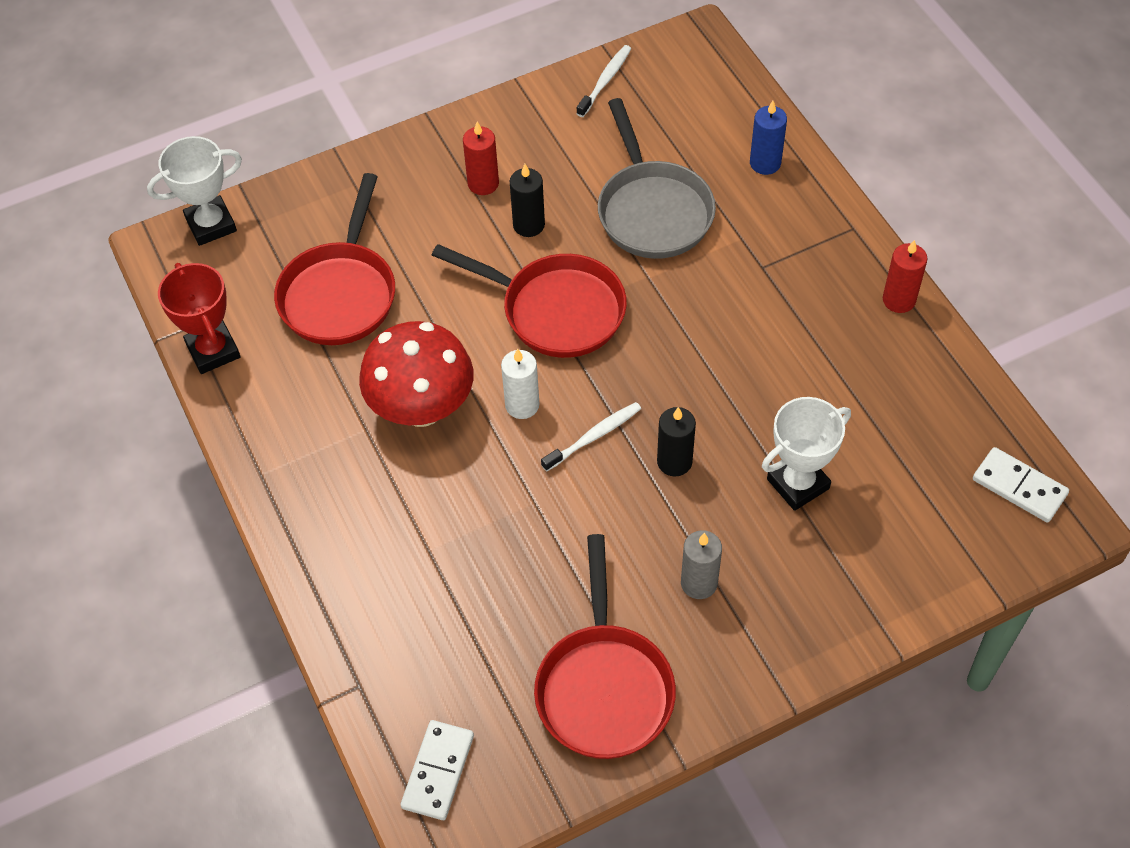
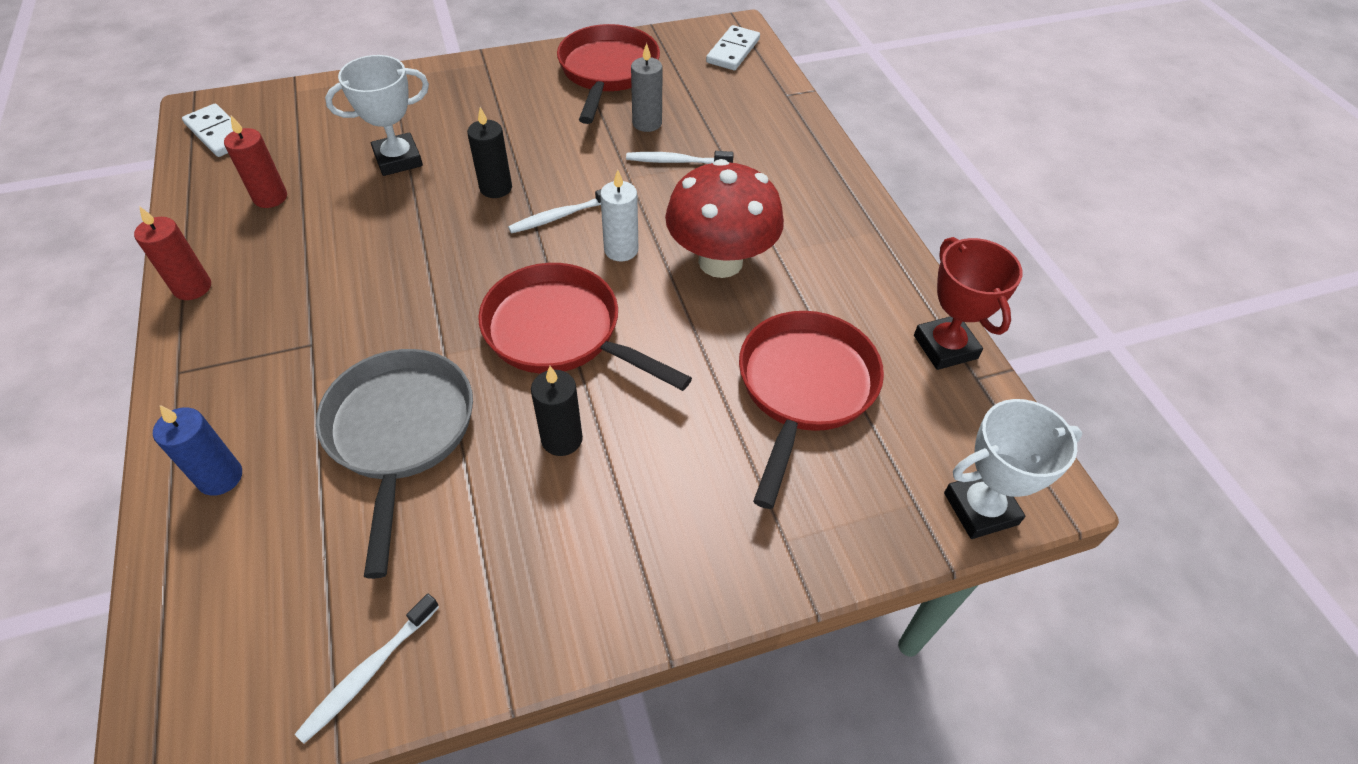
camera: 175 degrees left, 5 degrees down
(483, 183) = (606, 510): red candle -> red candle (270, 197)
(486, 536) = (676, 161): none -> white toothbrush
(699, 583) = (513, 113): grey candle -> grey candle (647, 123)

